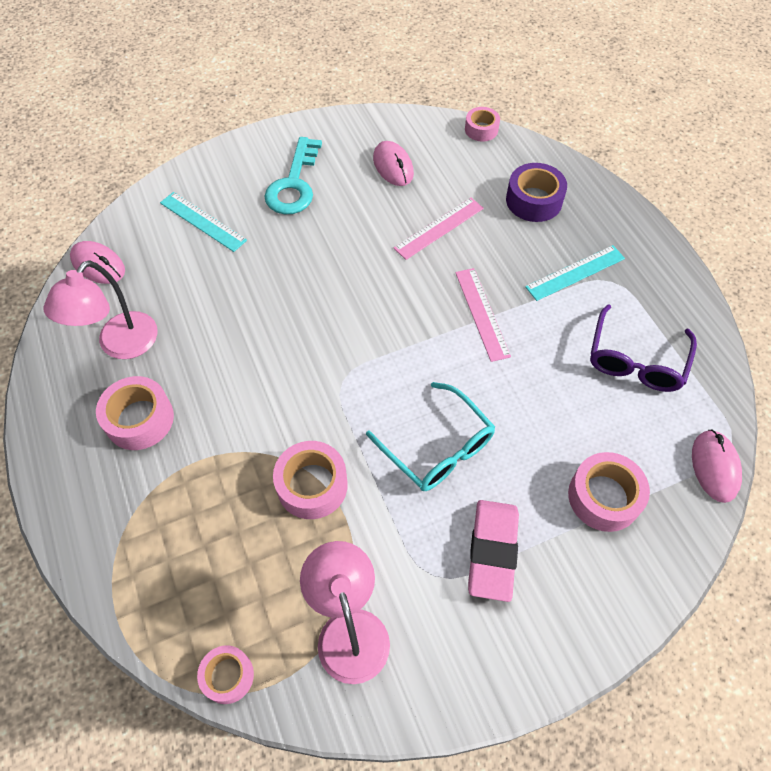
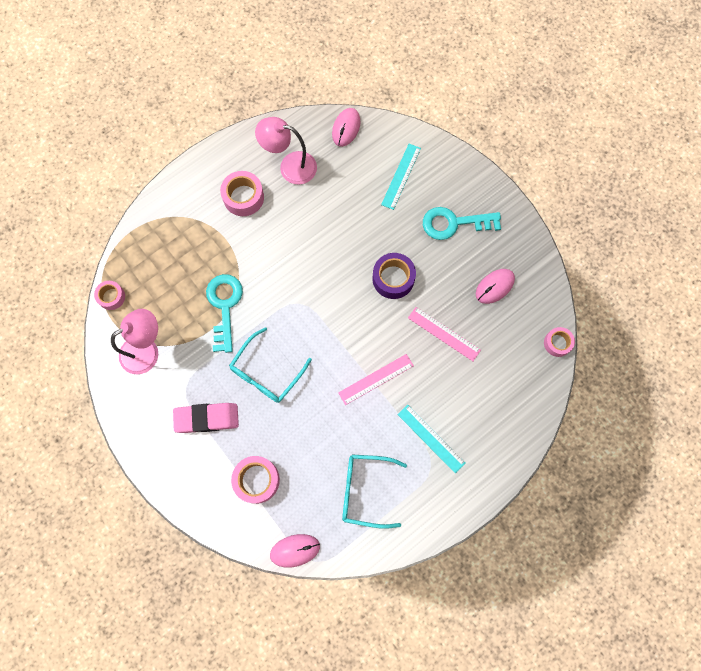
camera: 75 degrees right, 15 degrees up
(312, 485) = (224, 306): pink tape -> turquoise key
(534, 200) = (493, 397): purple tape -> purple tape (393, 279)
(635, 360) = (365, 490): purple glasses -> turquoise glasses

